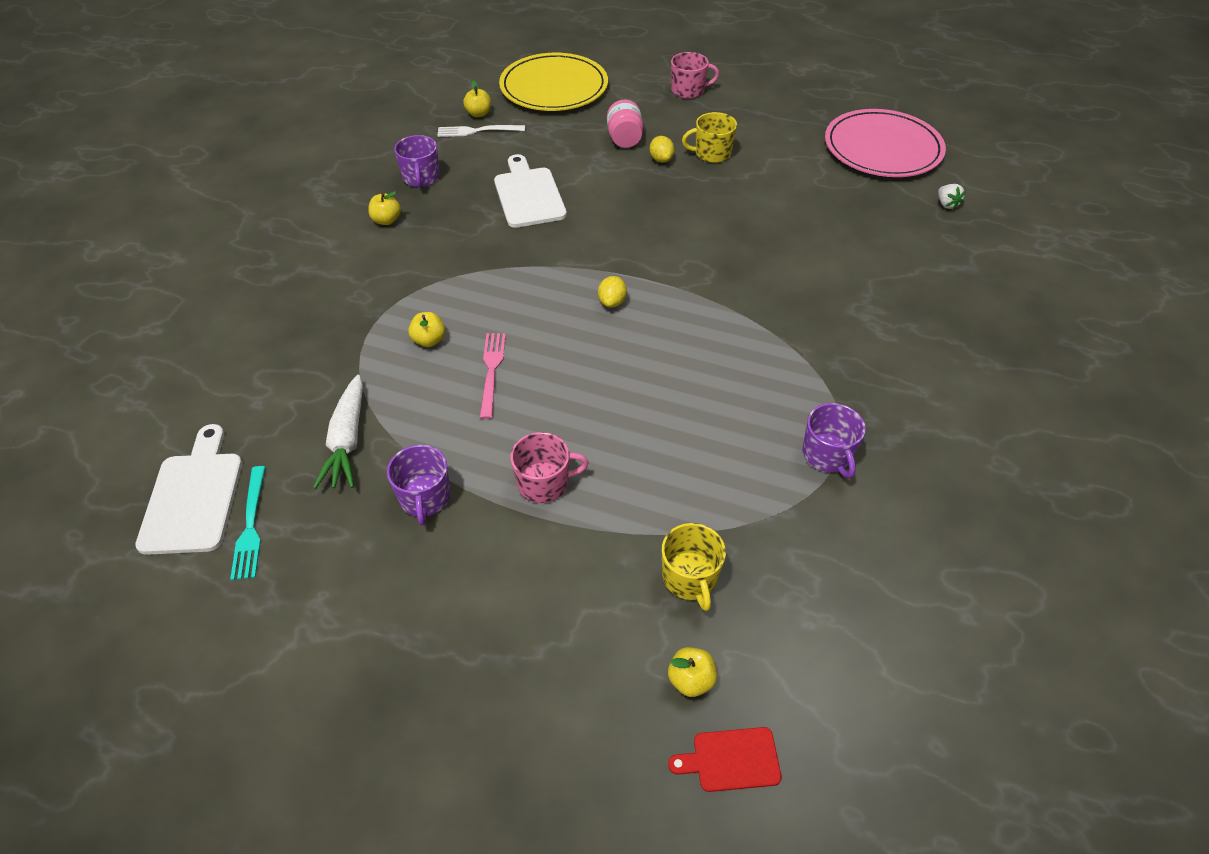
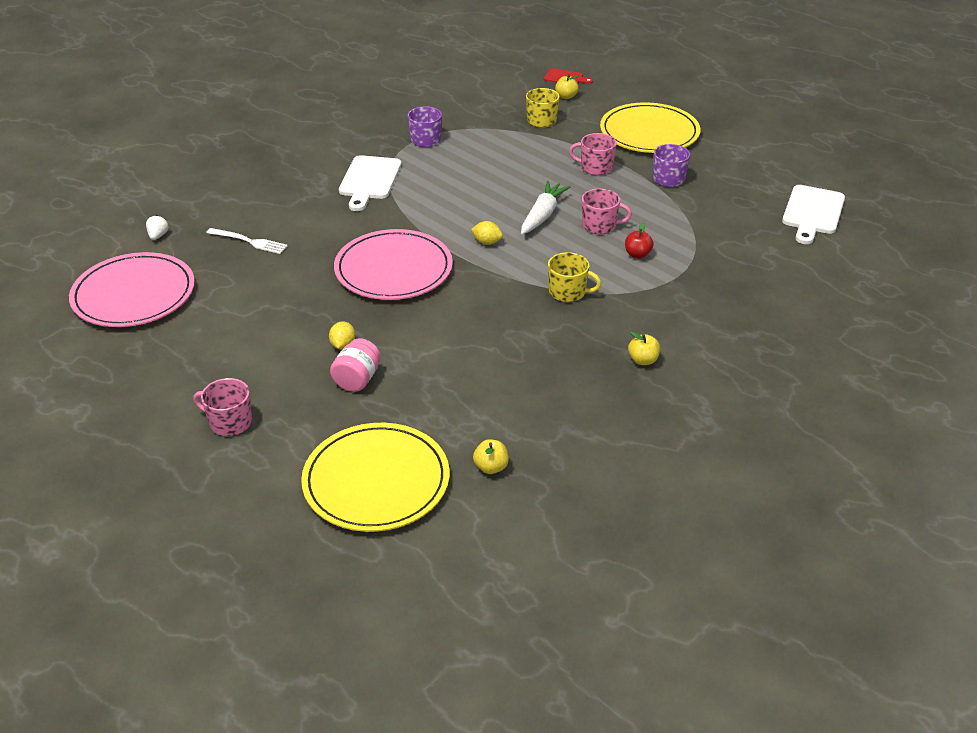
camera: 155 degrees left, 10 degrees down
(250, 527) = (775, 191): turquoise fork -> none
(347, 441) = (711, 214): white carrot -> white carrot (542, 215)
(421, 178) = (593, 398): purple mug -> none
(429, 340) = (637, 254): yellow apple -> red apple
(477, 131) = (506, 441): white fork -> white fork (250, 241)
(490, 615) = (649, 132): none -> yellow plate
(491, 370) = (600, 225): pink fork -> pink mug
(528, 195) = (496, 347): white cutting board -> white cutting board (369, 180)
(612, 302) = (487, 242): yellow lemon -> yellow lemon turned 75 degrees clockwise
(683, 239) = (393, 269): none -> pink plate
(712, 153) = (289, 337): yellow mug -> yellow mug (568, 292)

